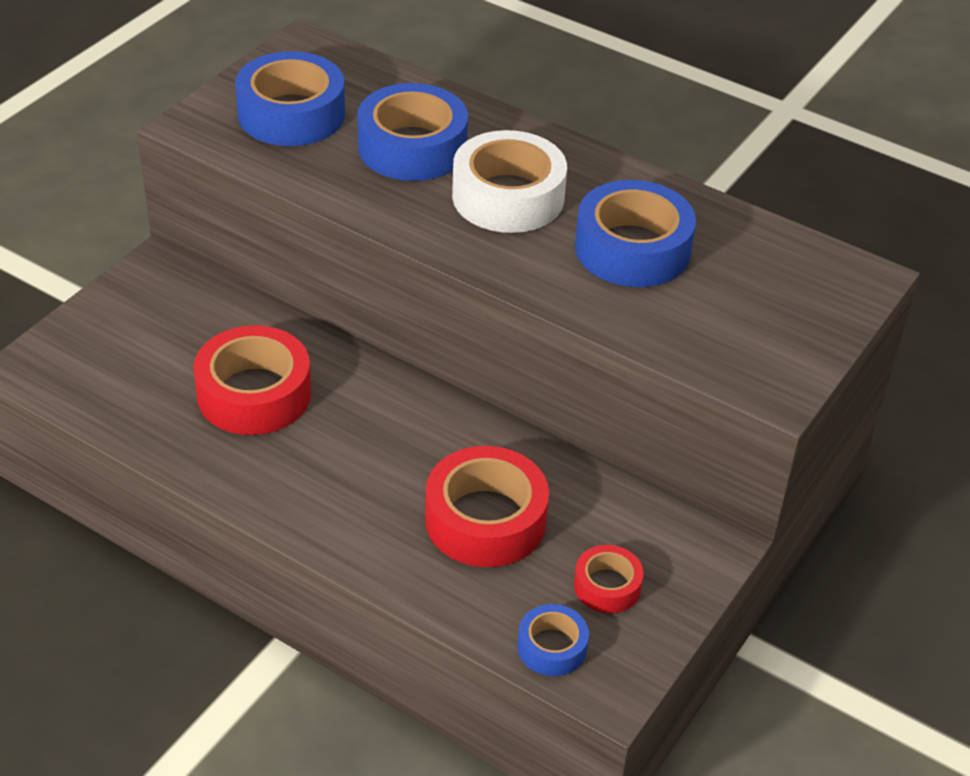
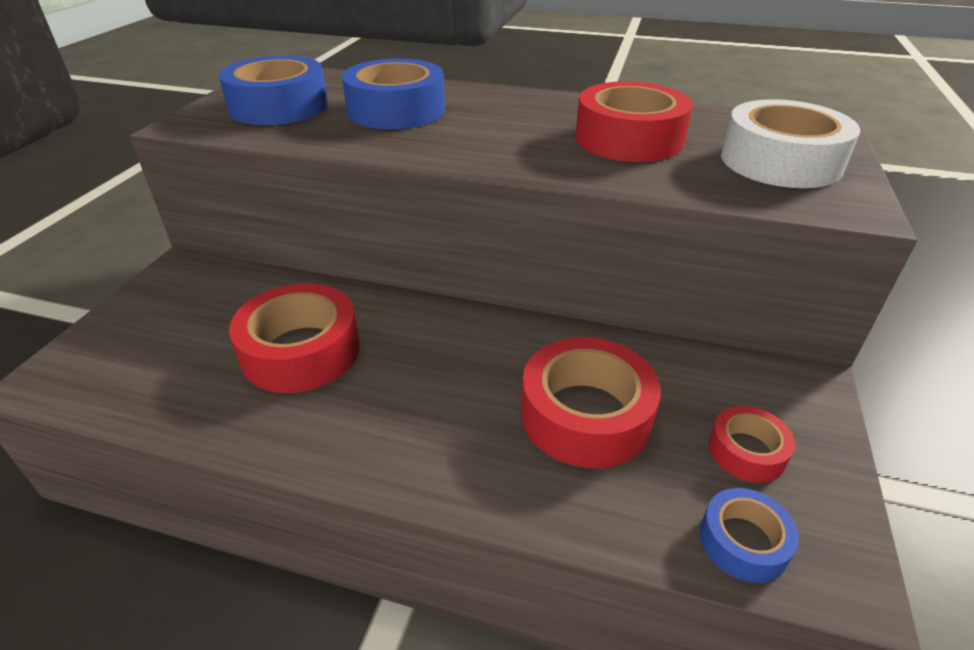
camera: 15 degrees left, 5 degrees down
(508, 197) = (498, 125): white tape -> white tape (780, 161)
(632, 249) = (629, 139): blue tape -> red tape

